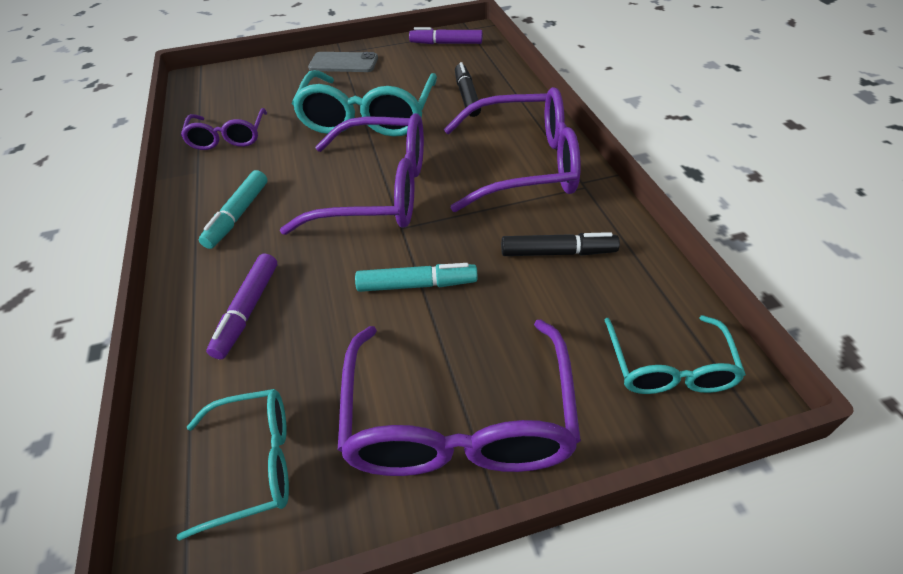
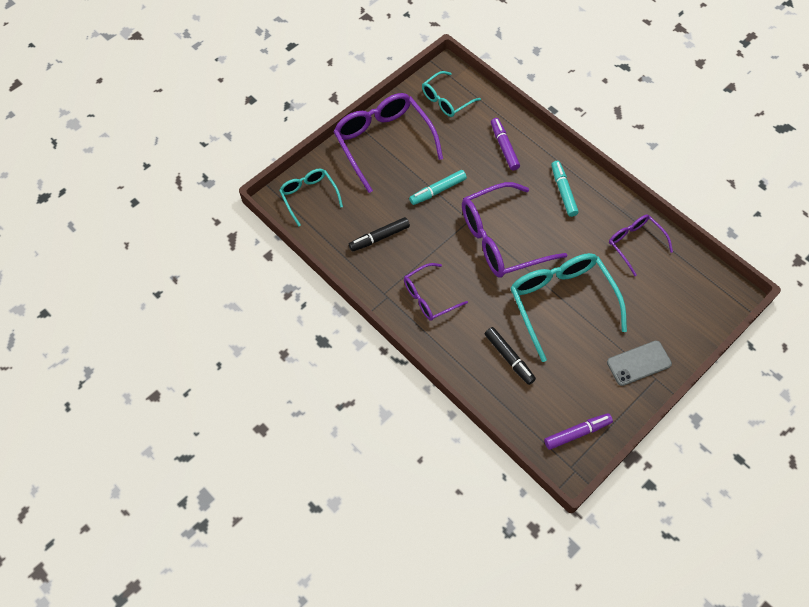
camera: 150 degrees right, 15 degrees up
(523, 165) = (429, 297): purple glasses -> purple glasses, size x0.56

